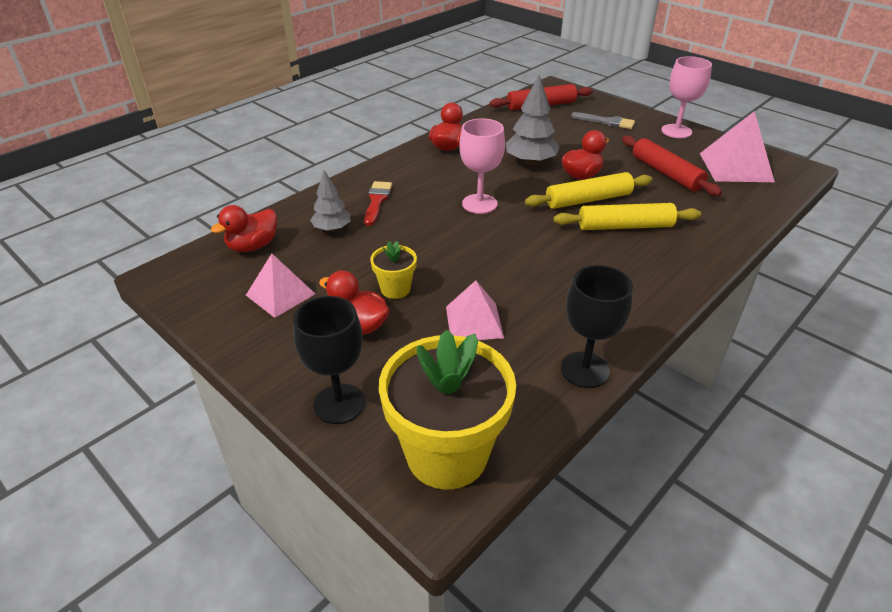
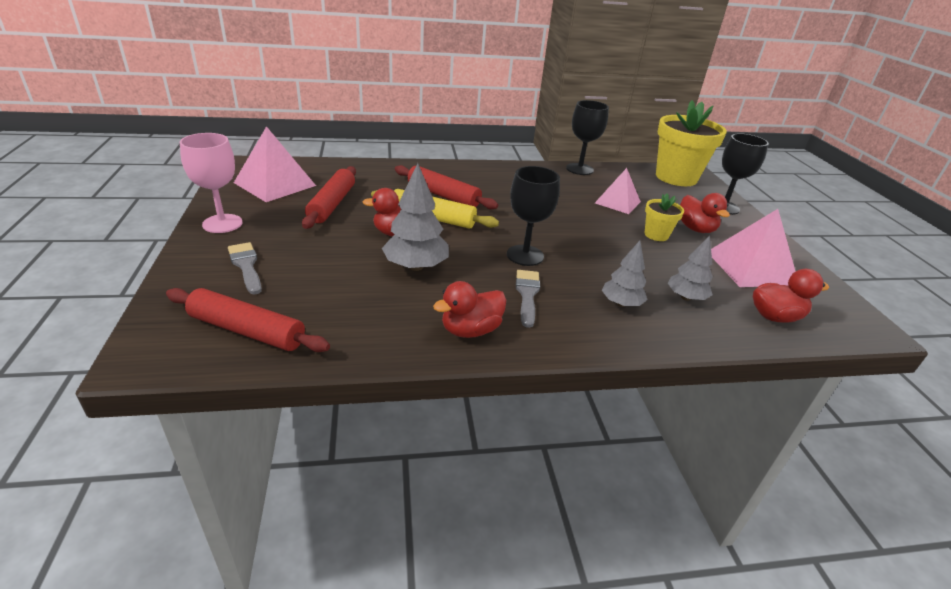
camera: 145 degrees left, 5 degrees down
(280, 294) = (751, 268): pink pyramid -> pink pyramid, size x1.51
(377, 201) = (621, 303): red brush -> grey tree
(442, 178) = (527, 294): none -> grey brush
(479, 204) = (525, 255): pink goblet -> black goblet
(625, 226) = (443, 195): yellow rolling pin -> red rolling pin

